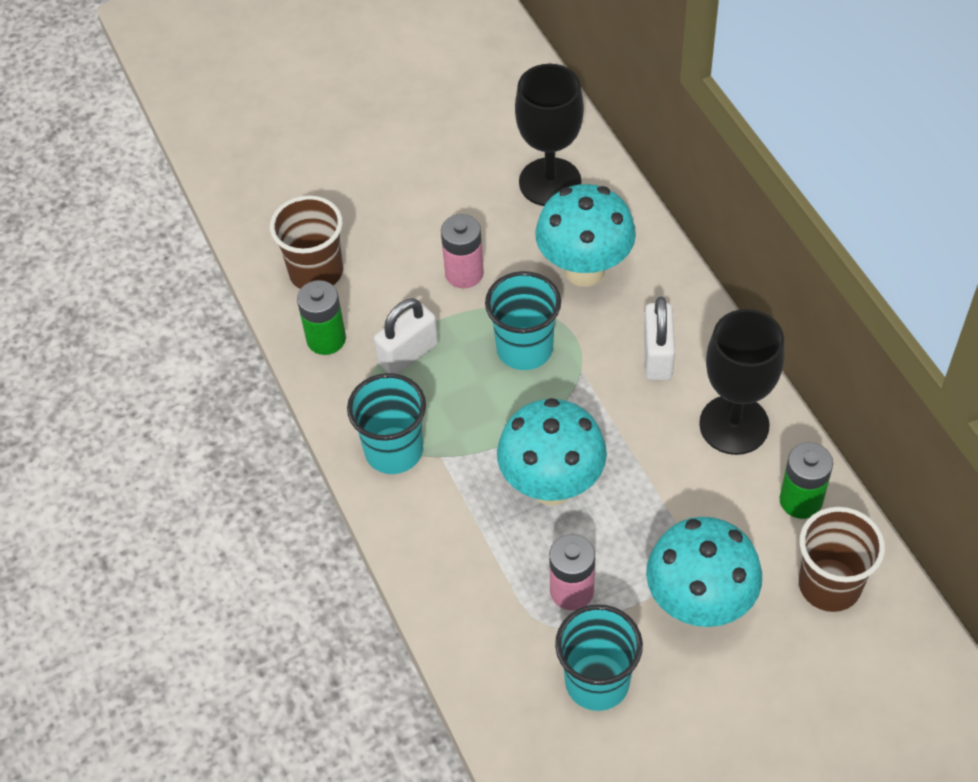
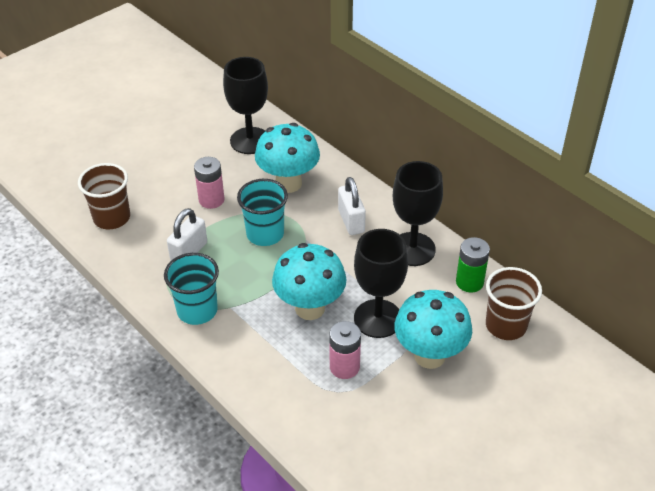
camera: 20 degrees left, 10 degrees down
(326, 339) = (130, 255): green battery -> none
(597, 682) = (380, 418): turquoise cup -> none
(644, 526) = (378, 318): none -> black goblet

